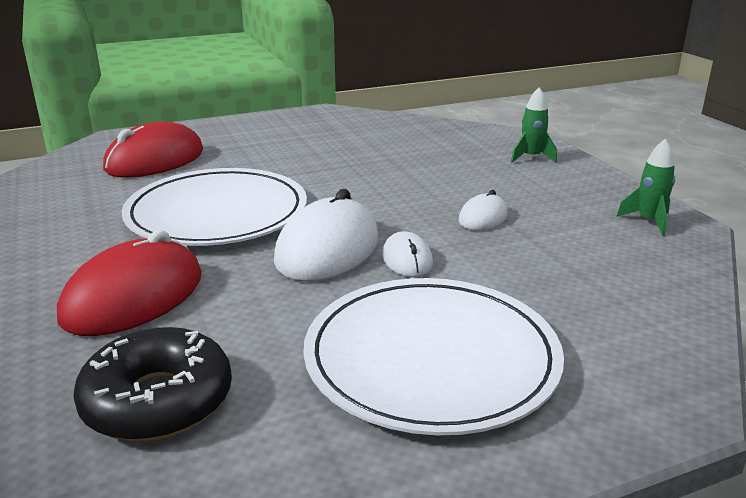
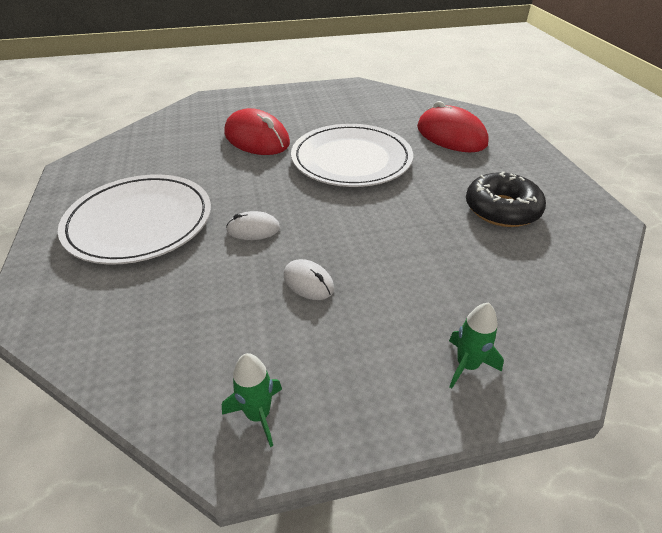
camera: 100 degrees right, 15 degrees up
(158, 401) = (167, 148): black donut -> black donut (502, 209)
(328, 249) = (283, 198): white mouse -> none

